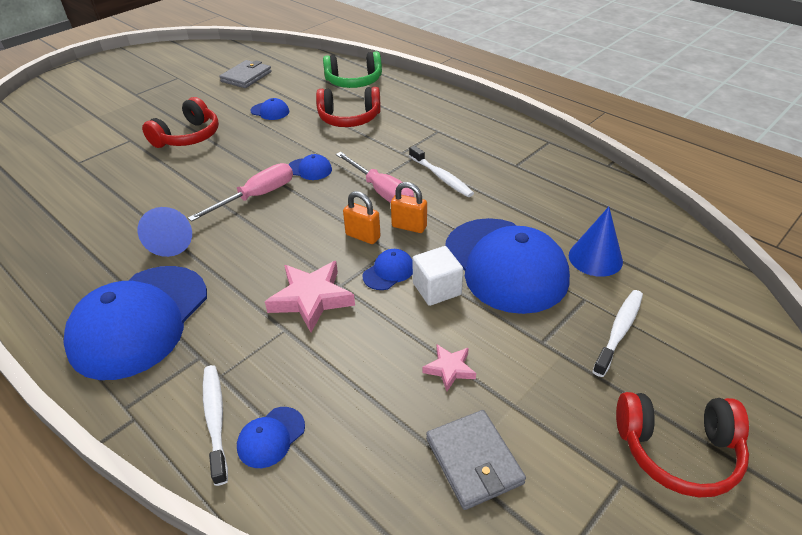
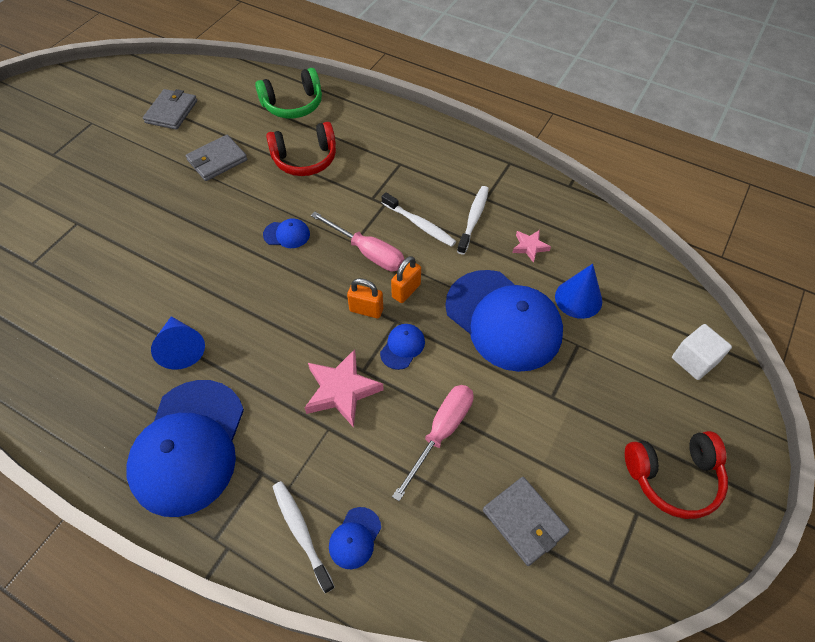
camera: 15 degrees left, 15 degrees up
(188, 137) = (141, 209): red headphones -> none
(257, 196) = (245, 278): pink screwdriver -> pink screwdriver (441, 432)
(270, 111) = (217, 160): blue cap -> grey wallet
(409, 226) = (406, 291): orange padlock -> orange padlock turned 60 degrees counterclockwise
(437, 289) = (450, 358): white cube -> white cube (694, 360)
(449, 369) = (483, 439): pink star -> pink star (530, 247)
(619, 331) = (611, 373): white toothbrush -> white toothbrush (473, 219)

